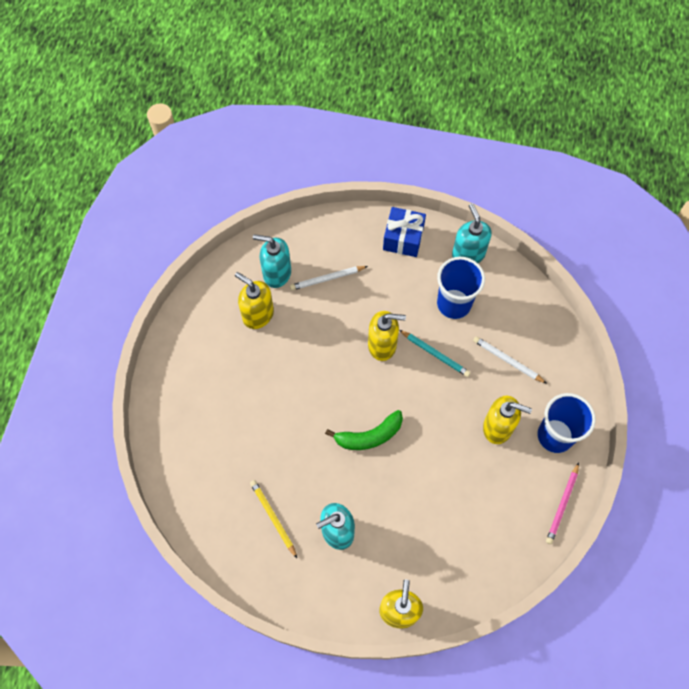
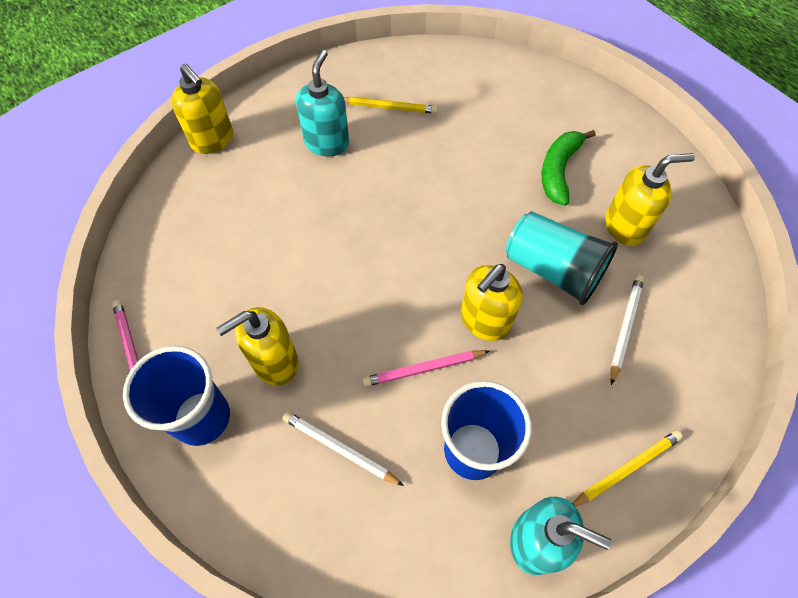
camera: 130 degrees right, 5 degrees down
(276, 273) = (671, 279): turquoise soap dispenser -> none
(320, 333) = (553, 269): none -> turquoise cup
(369, 436) = (390, 231): green banana -> green banana (559, 171)
(403, 238) = (626, 468): blue gift -> yellow pencil
(435, 354) = (423, 369): turquoise pencil -> pink pencil
(507, 360) = (339, 449): white pencil -> white pencil turned 135 degrees counterclockwise

